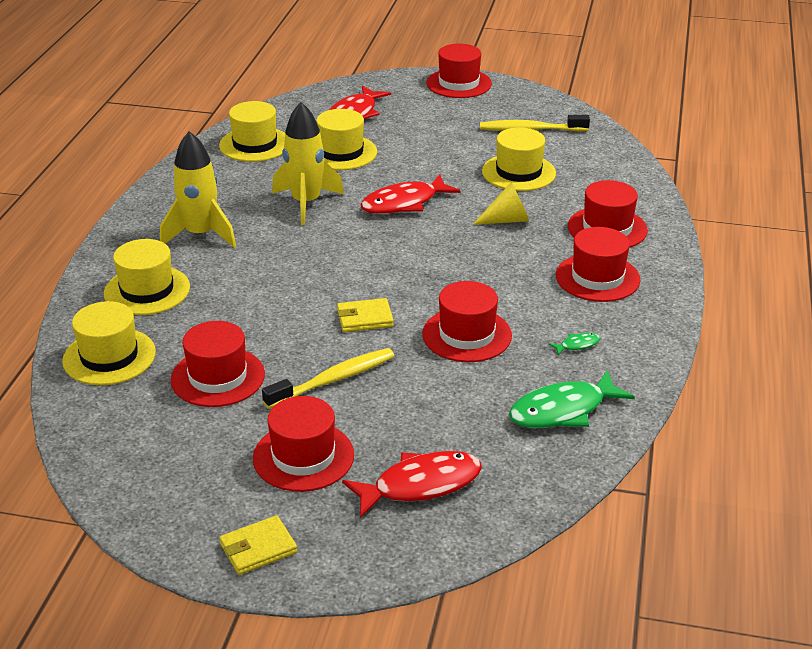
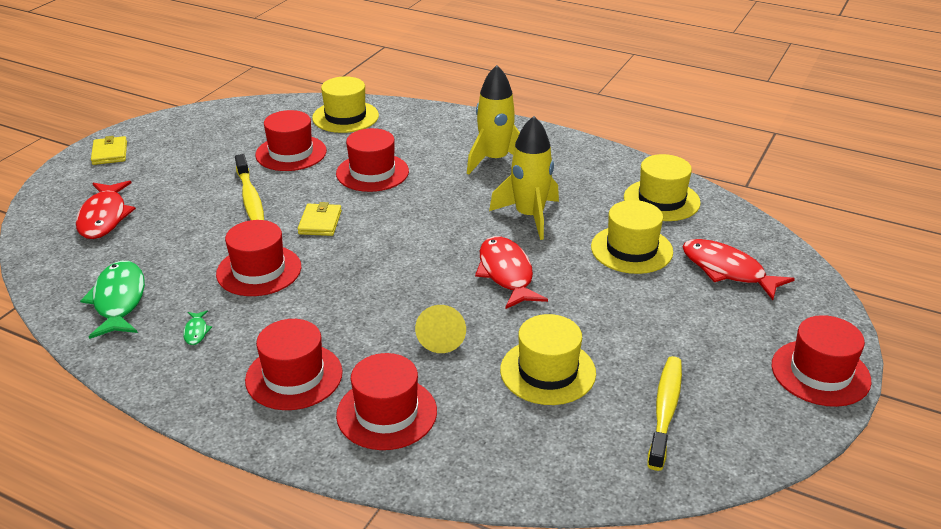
camera: 105 degrees right, 0 degrees up
(147, 290) = (421, 133): yellow hat -> none
(303, 456) = (176, 176): red hat -> red hat (372, 172)

